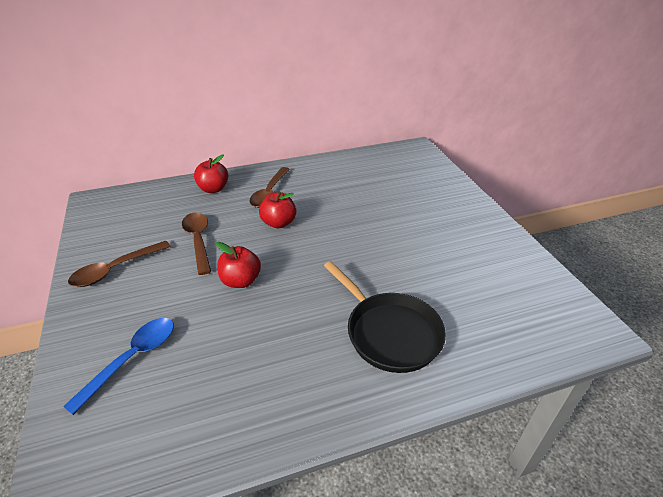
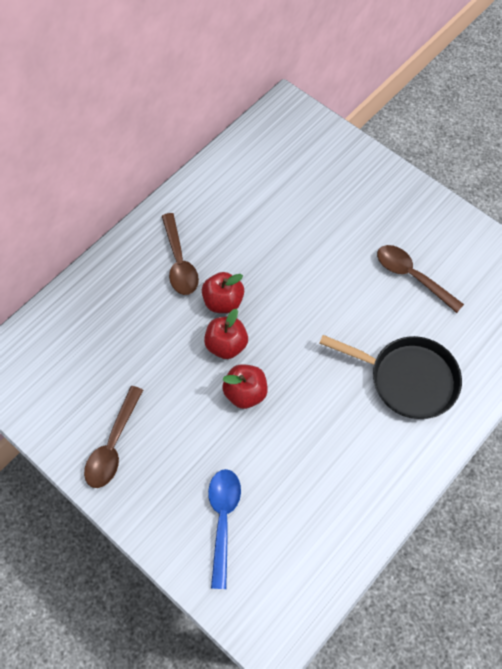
camera: 30 degrees left, 25 degrees up
(198, 240) = (162, 367): brown spoon -> brown spoon (412, 276)
(213, 189) = (111, 286): red apple -> red apple (226, 345)

